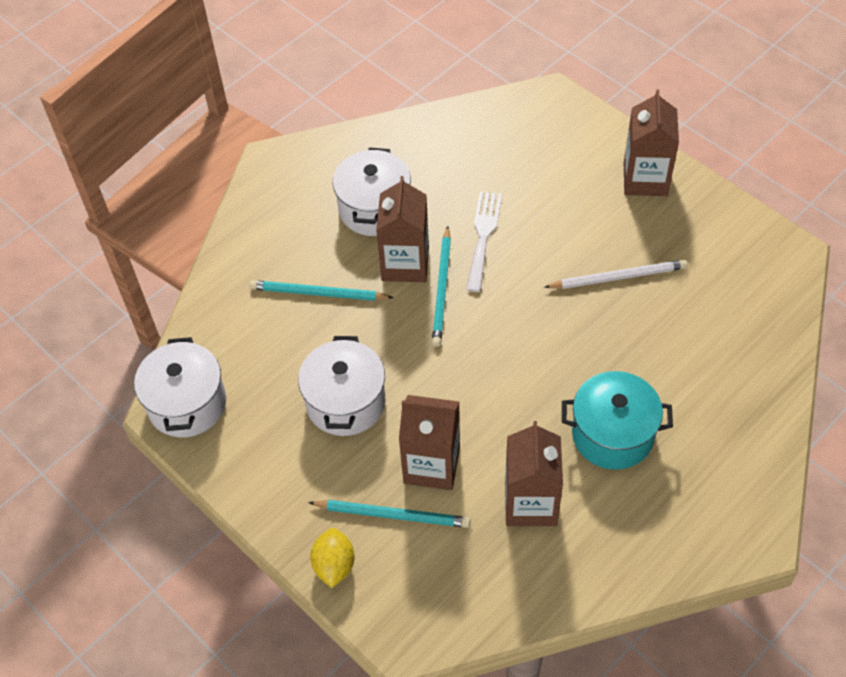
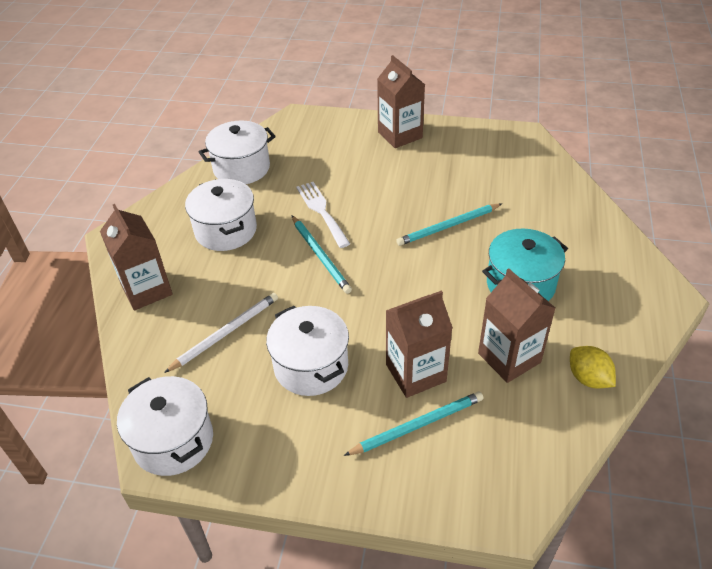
camera: 35 degrees left, 10 degrees down
(318, 293) = (226, 303): turquoise pencil -> turquoise pencil (448, 226)
(334, 565) = (404, 492): yellow lemon -> yellow lemon (588, 378)
(405, 264) = (279, 253): brown carton -> brown carton (146, 290)
(443, 138) = (241, 168): none -> white pot
(618, 277) = (434, 193): white pencil -> white pencil (226, 333)

